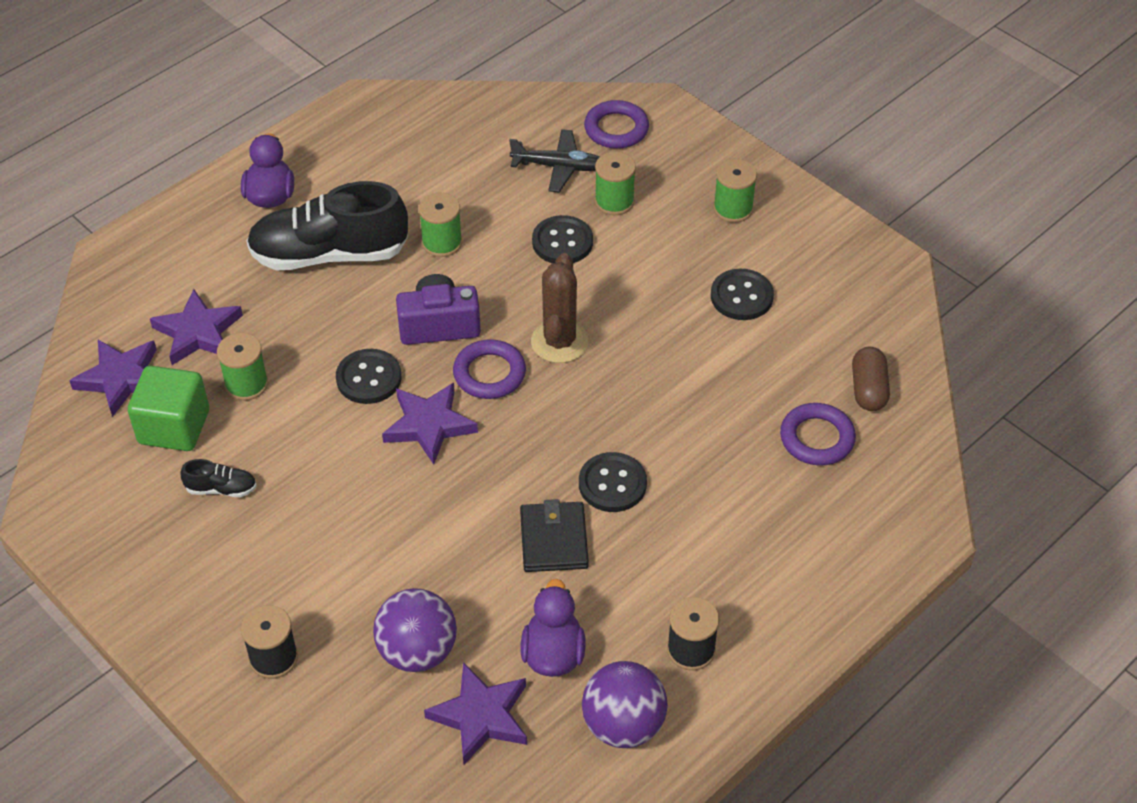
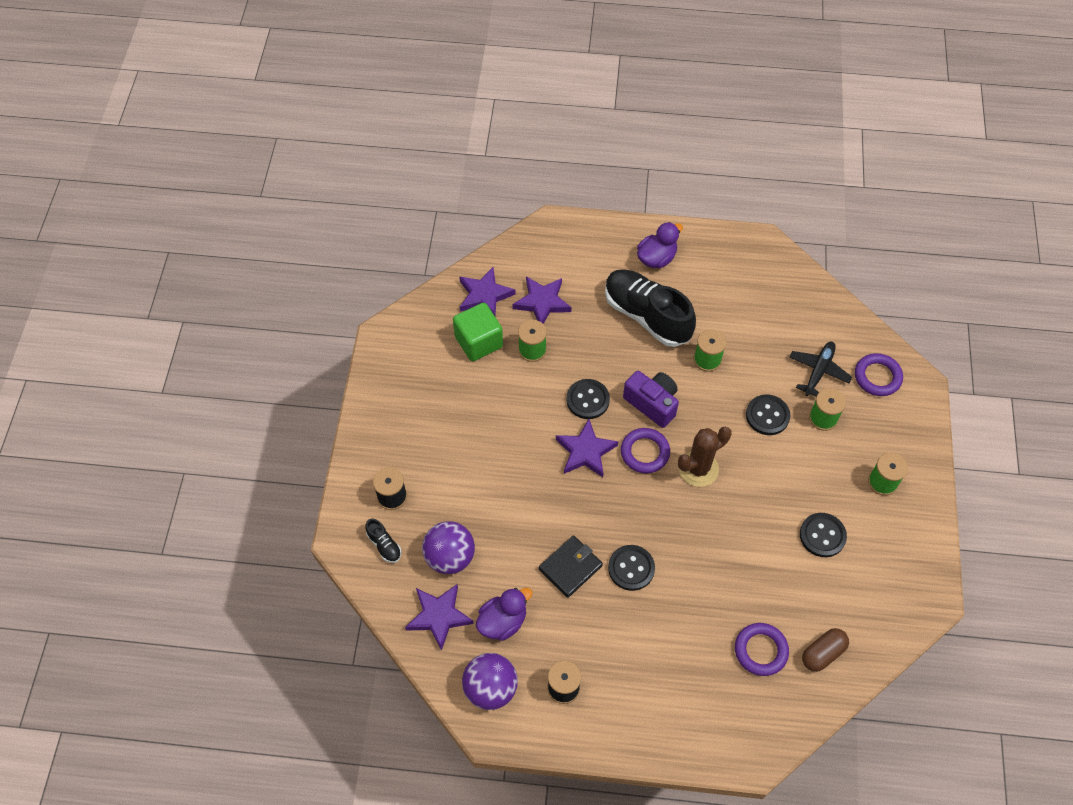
camera: 50 degrees right, 10 degrees up
(221, 489) = (463, 393): black shoe -> black shoe (384, 545)
(559, 167) = (818, 371): black plane -> black plane turned 120 degrees counterclockwise

